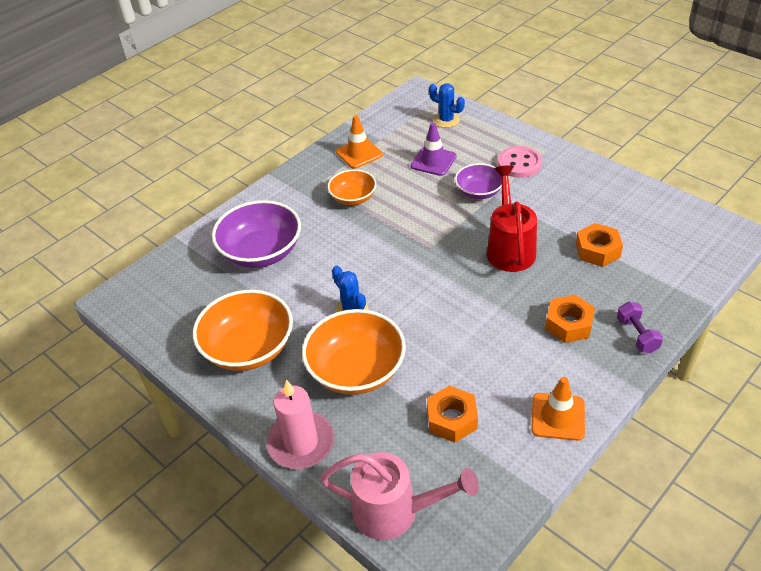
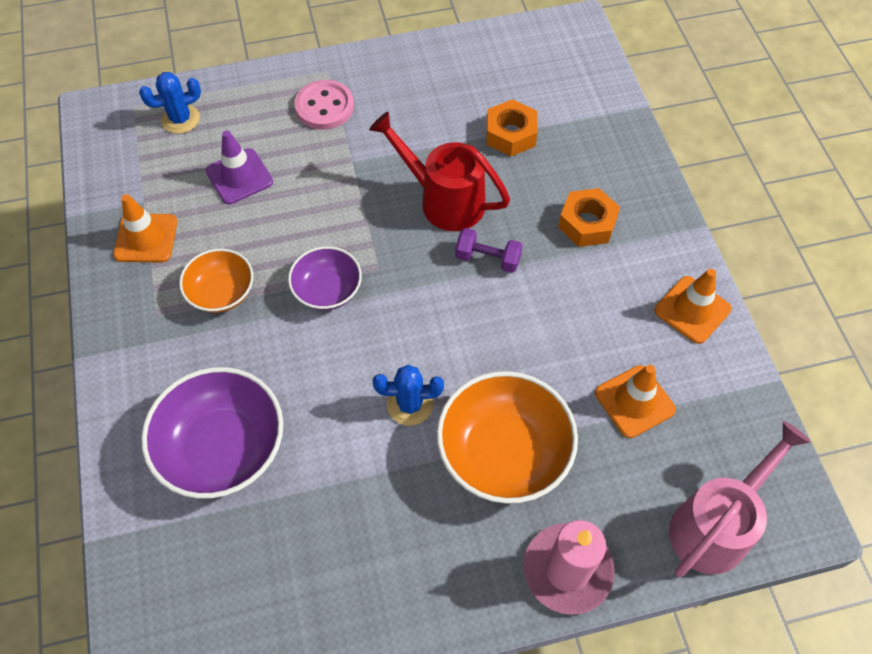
camera: 60 degrees left, 15 degrees up
(249, 348) = (380, 552): orange bowl -> none
(452, 419) = (634, 401): orange nut -> orange traffic cone
(479, 192) = (333, 170): purple bowl -> purple bowl (327, 290)
(637, 335) = (641, 182): purple dumbbell -> purple dumbbell (487, 259)

